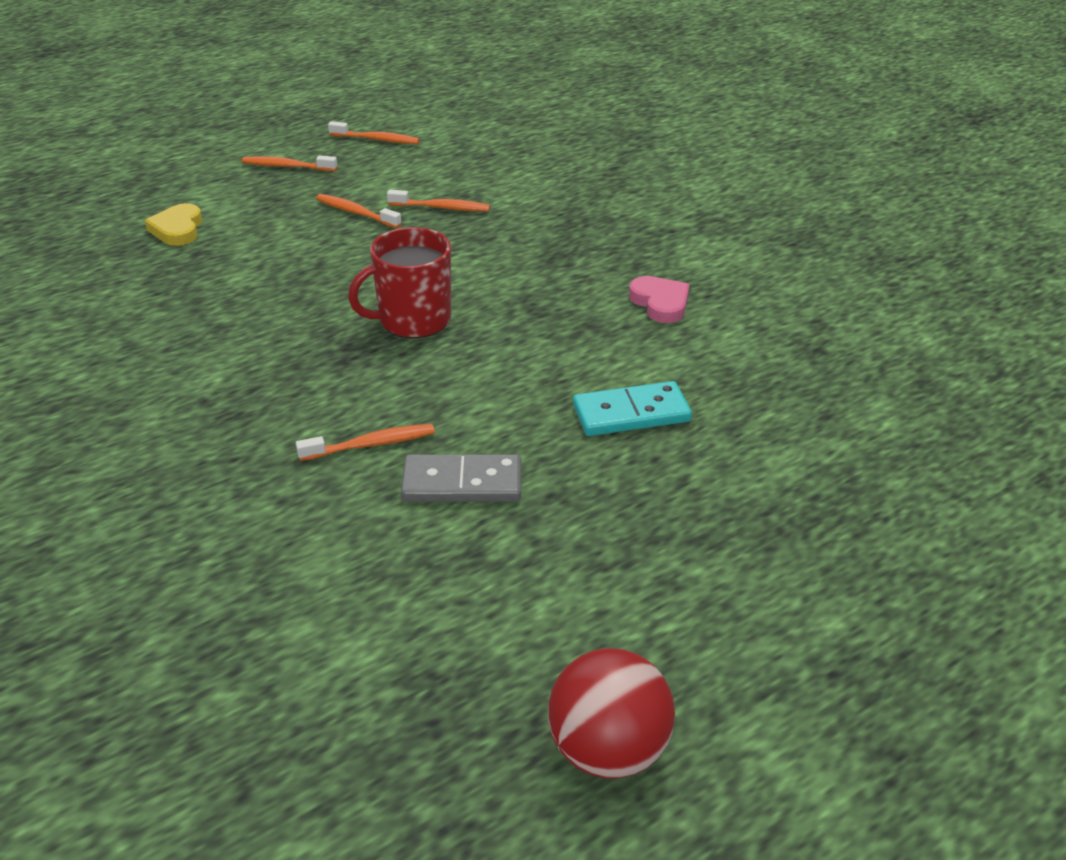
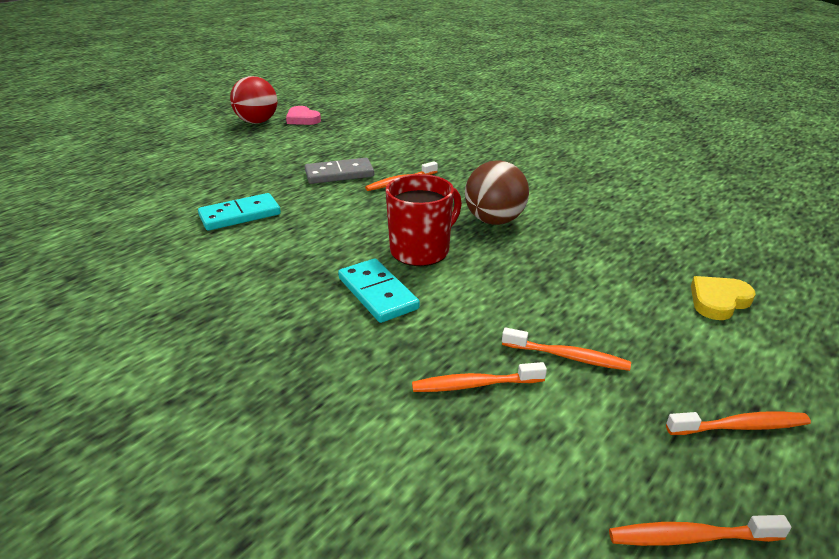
camera: 165 degrees right, 5 degrees down
(177, 229) = (718, 301): yellow heart -> yellow heart turned 105 degrees counterclockwise
(293, 347) = (494, 220): none -> brown ball
(484, 281) = (377, 293): none -> turquoise domino
(660, 303) = (204, 298): pink heart -> pink heart (302, 119)

